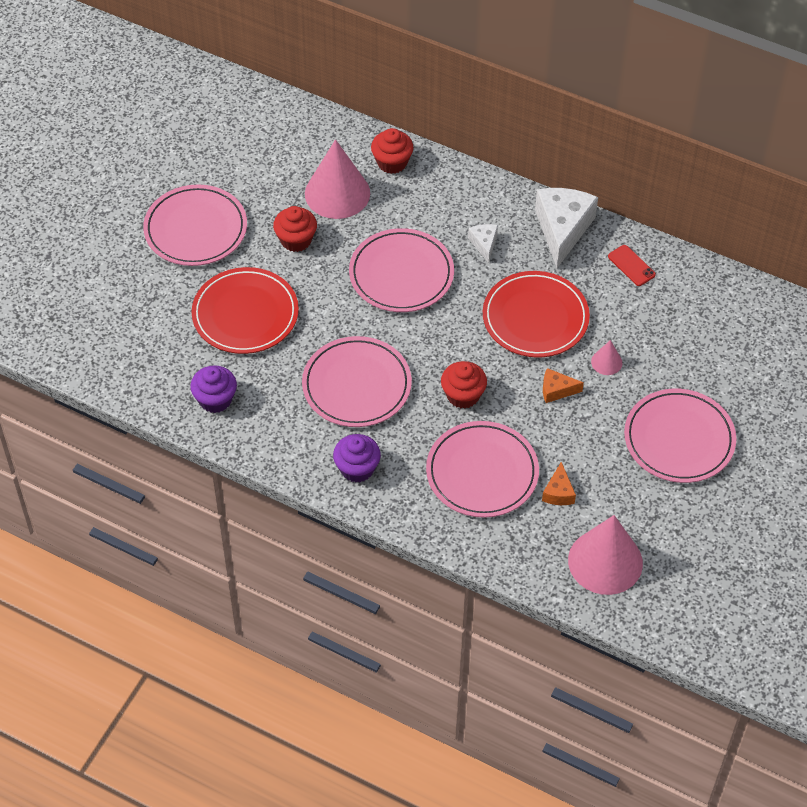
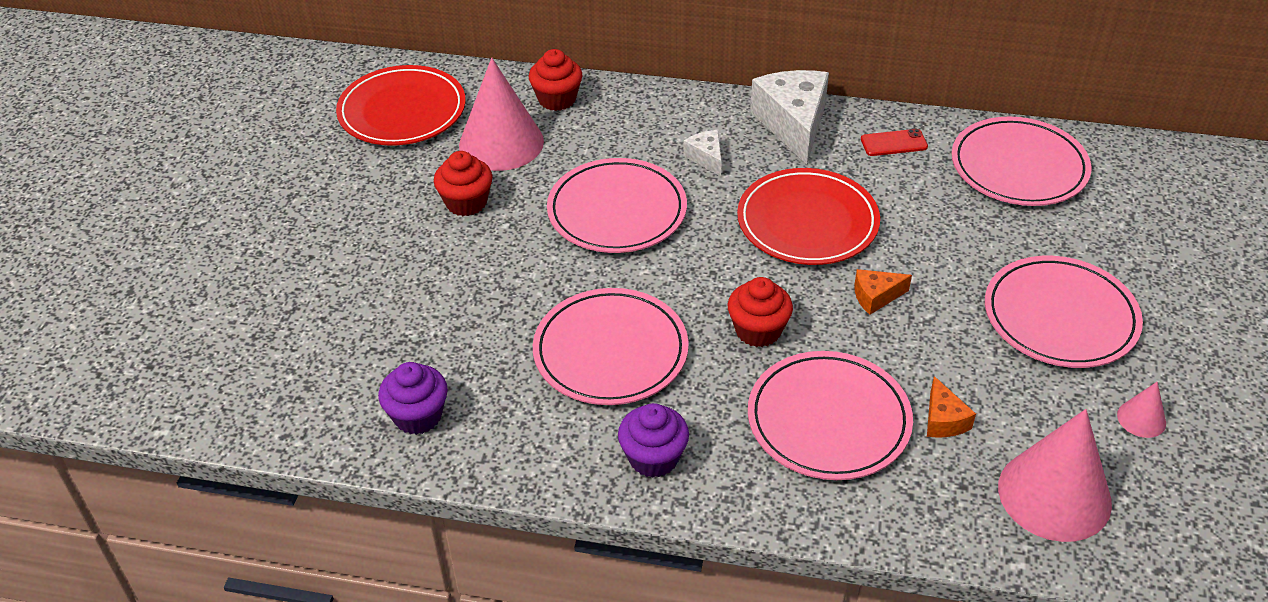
camera: 15 degrees left, 10 degrees down
(195, 229) = (329, 218): pink plate -> pink plate (1019, 167)
(245, 314) = (427, 300): red plate -> red plate (402, 111)
(606, 362) = (921, 250): pink cone -> pink cone (1141, 419)
(631, 265) = (893, 143): red phone -> red phone turned 45 degrees counterclockwise

